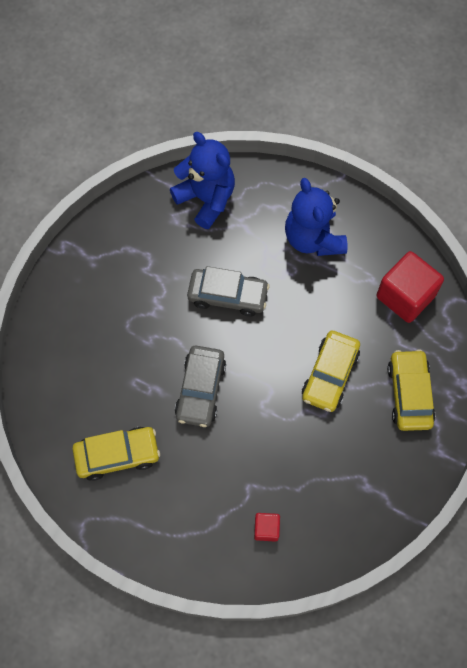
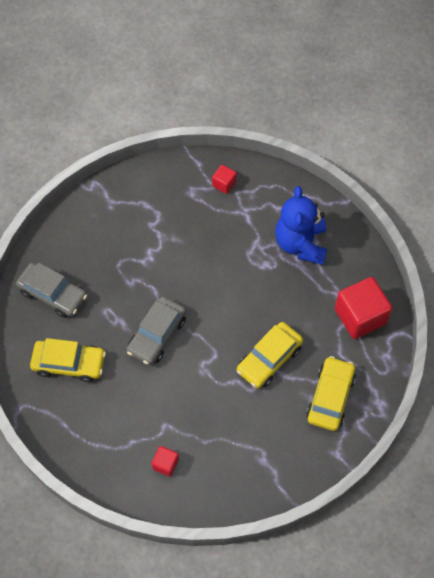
camera: 20 degrees right, 5 degrees down
(206, 199) = (224, 184): blue teddy bear -> red cube
(228, 295) = (210, 267): grey car -> grey car (53, 294)

